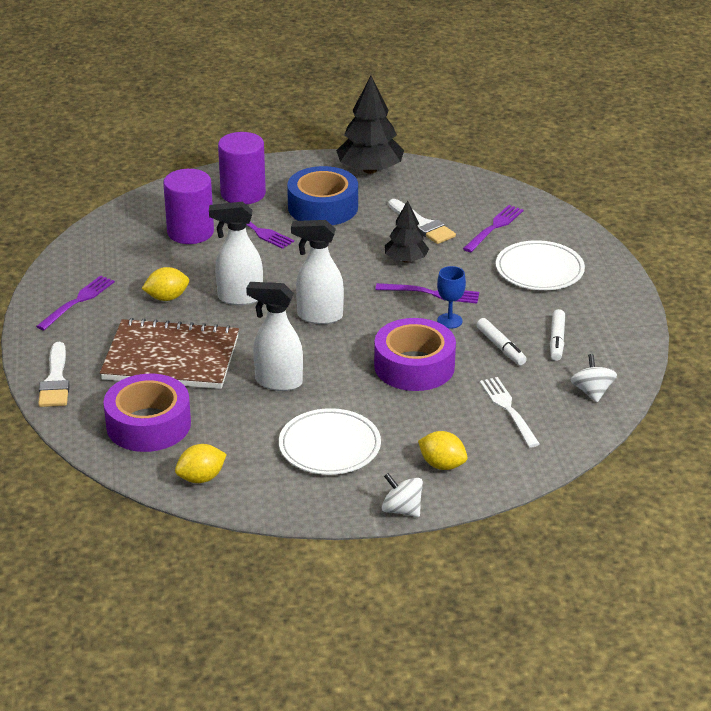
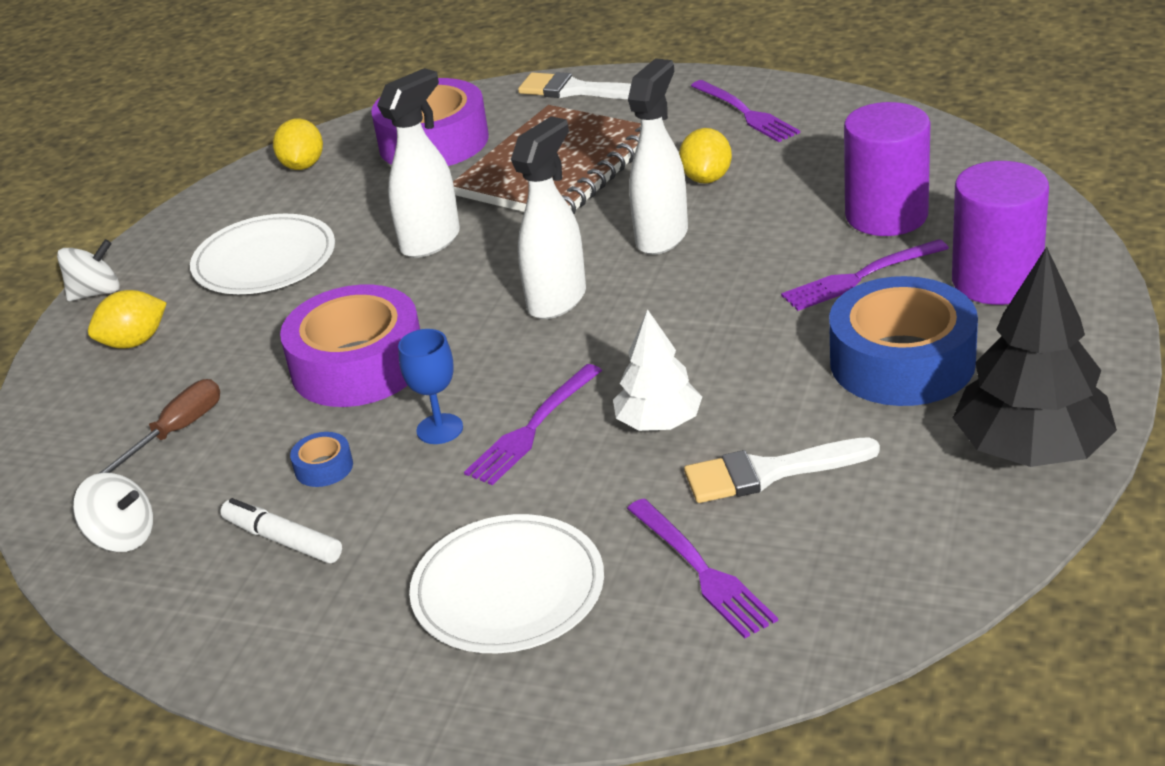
camera: 120 degrees right, 0 degrees up
(406, 259) = (659, 423): black tree -> white tree
(500, 347) = (324, 467): white marker -> blue tape
(508, 409) = (176, 432): white fork -> brown screwdriver

